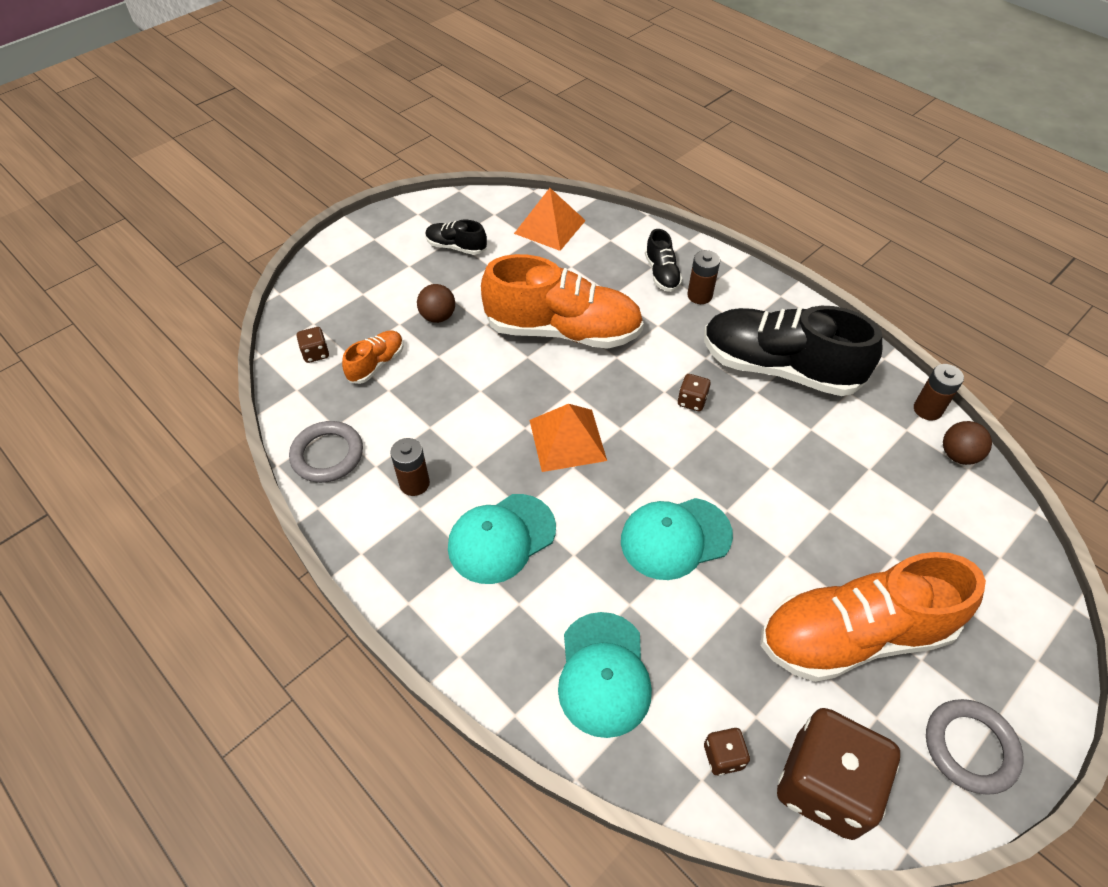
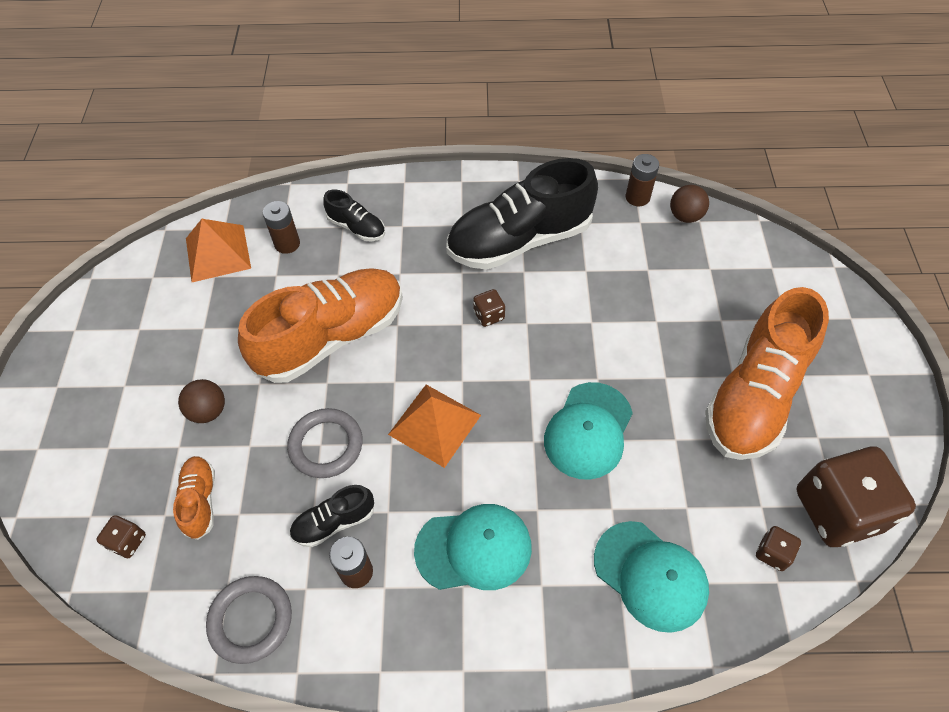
camera: 45 degrees left, 5 degrees up
(456, 247) = (151, 334): black shoe -> black shoe (334, 522)
(501, 538) = (474, 548): turquoise cap -> turquoise cap turned 105 degrees counterclockwise
(699, 296) = (404, 225): brown battery -> brown battery (287, 244)
(970, 747) = (875, 407): grey ring -> grey ring (326, 445)

